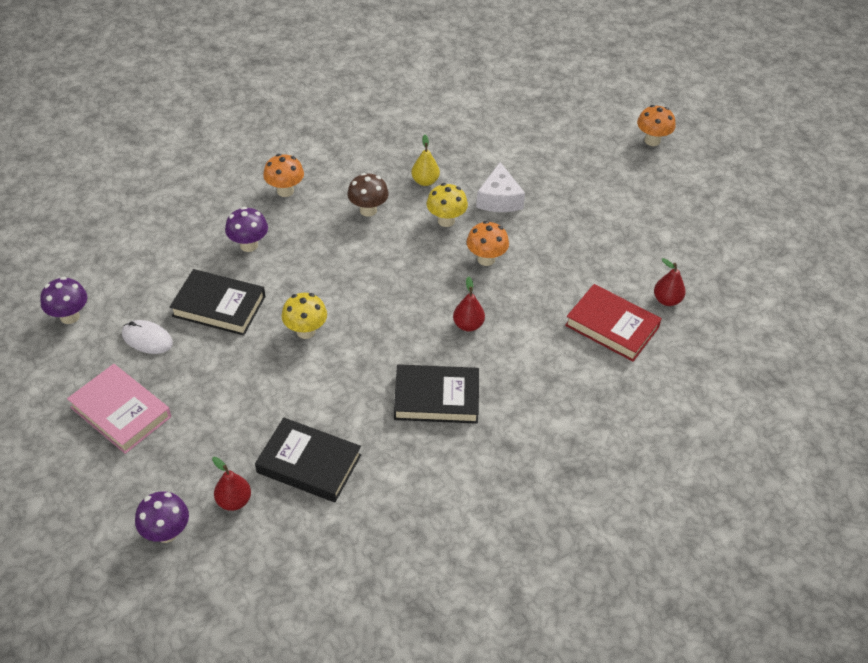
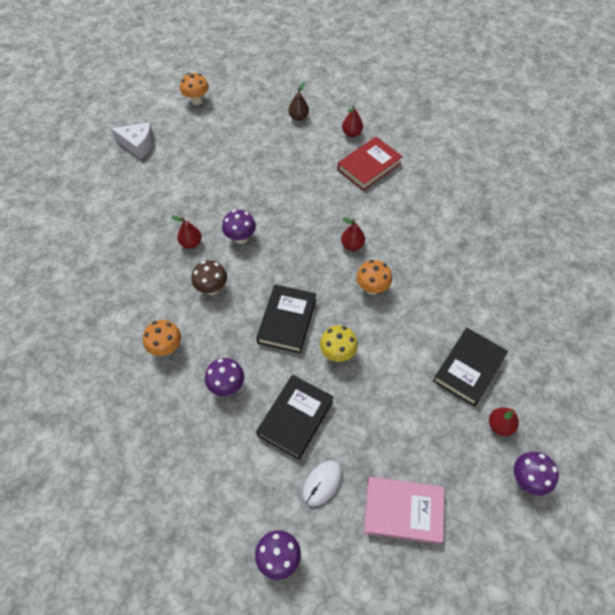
camera: 75 degrees left, 10 degrees up
(121, 412) = (403, 511): pink book -> pink book turned 45 degrees clockwise
(425, 181) = (191, 243): yellow pear -> red pear
(436, 398) = (417, 277): black book -> black book (287, 321)
(446, 220) = (240, 238): yellow mushroom -> purple mushroom
(486, 259) = (289, 221): orange mushroom -> orange mushroom (372, 288)
(499, 199) = (228, 200): white cheese -> white cheese (138, 144)
(671, 240) = (298, 117): none -> brown pear

